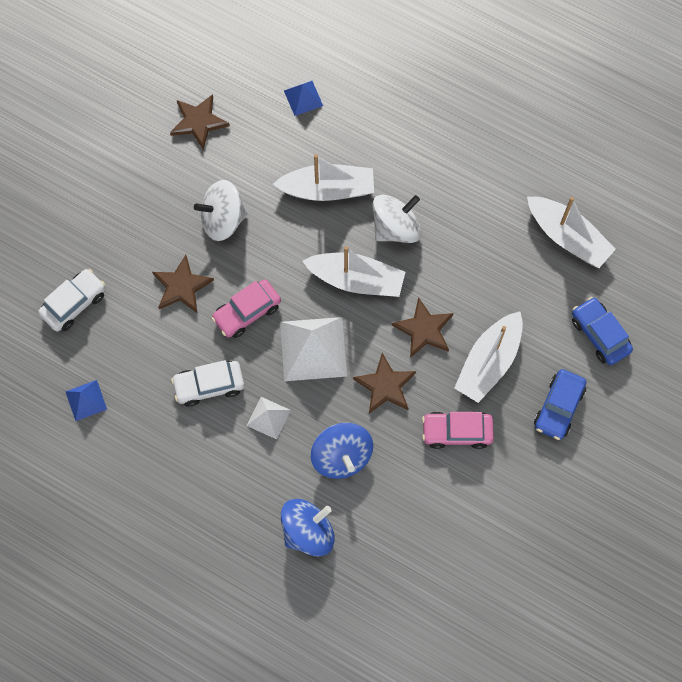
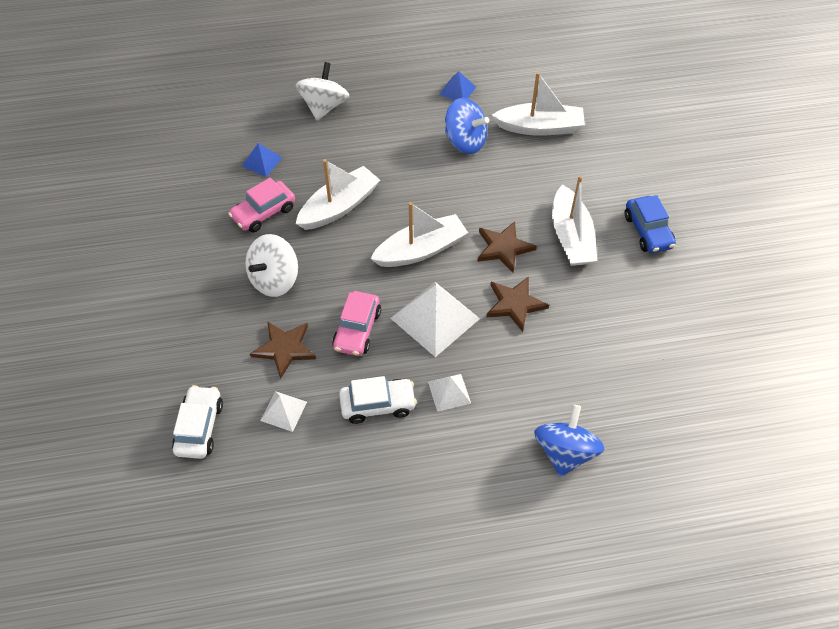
camera: 40 degrees left, 15 degrees down
(86, 400) = (279, 496): blue pyramid -> blue pyramid (457, 90)
(140, 337) = (283, 411): none -> white pyramid
(198, 122) = (190, 227): brown star -> none
(209, 386) = (377, 405): white car -> white car turned 135 degrees counterclockwise
(342, 456) = (534, 377): blue spinning top -> blue spinning top (465, 141)
(395, 228) = (415, 198): white spinning top -> white spinning top (324, 106)
(456, 432) = (598, 297): pink car -> pink car (263, 213)
(599, 334) = (624, 169): blue car -> none

